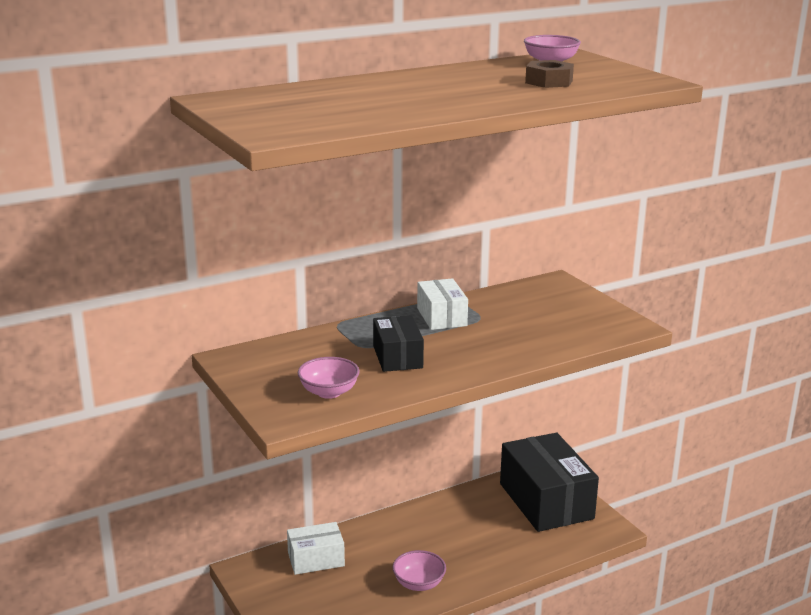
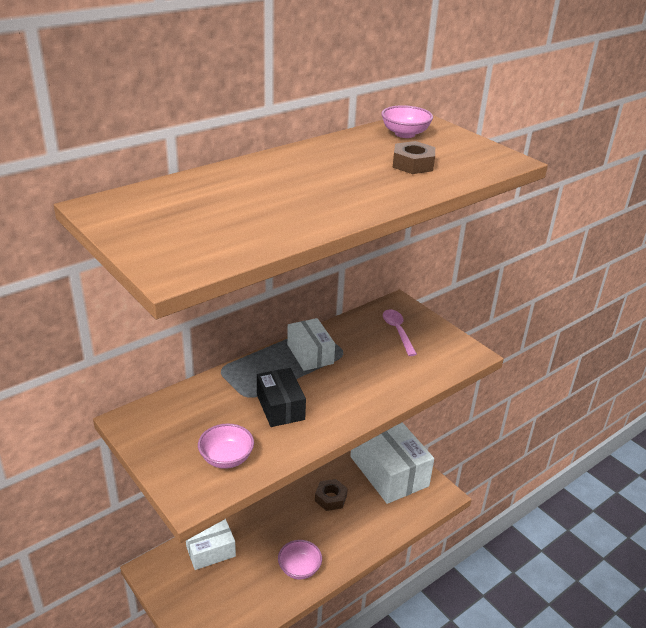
camera: 10 degrees left, 10 degrees up
(468, 521) = (330, 498): none -> brown nut
(546, 501) = (389, 471): black box -> white box
(549, 304) = (397, 331): none -> pink spoon

